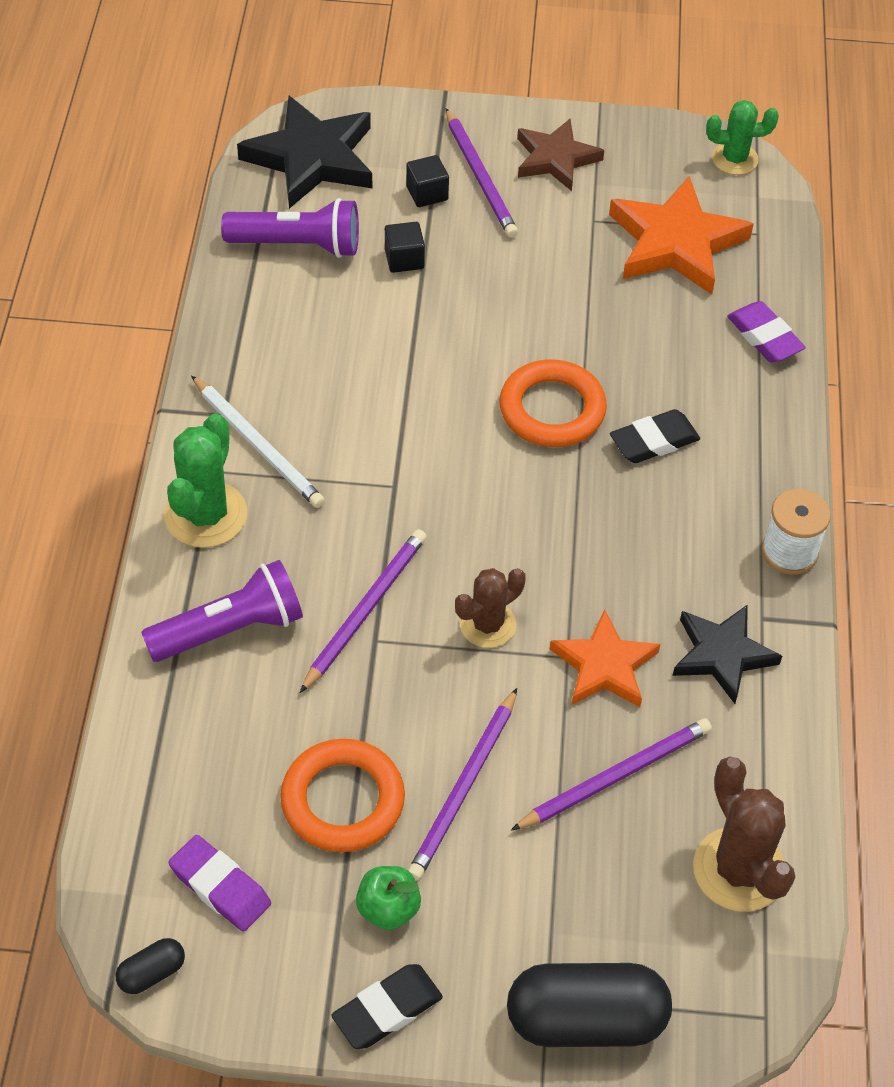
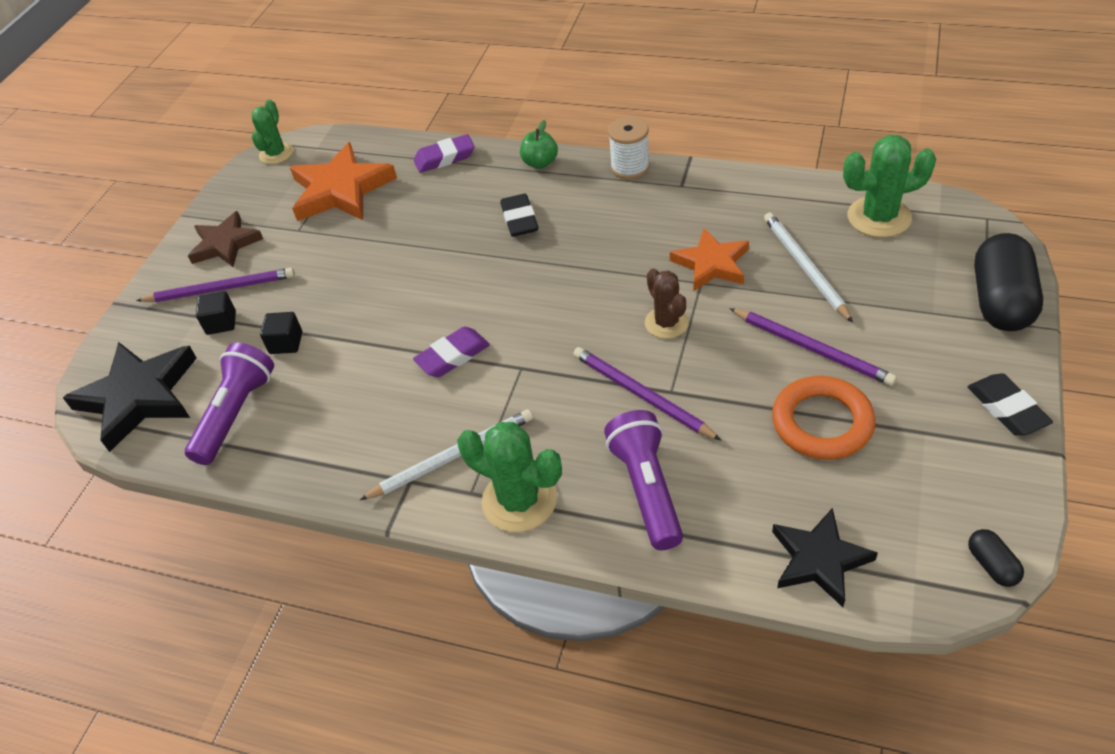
camera: 70 degrees left, 5 degrees down
(220, 887) = (905, 510): purple eraser -> purple eraser (453, 356)
(388, 909) = (919, 401): green apple -> green apple (540, 163)
(552, 409) = (473, 269): orange ring -> none
(615, 776) = (805, 267): purple pencil -> white pencil
(722, 655) = (709, 206): black star -> black star (819, 560)
(739, 870) = (879, 217): brown cactus -> green cactus

